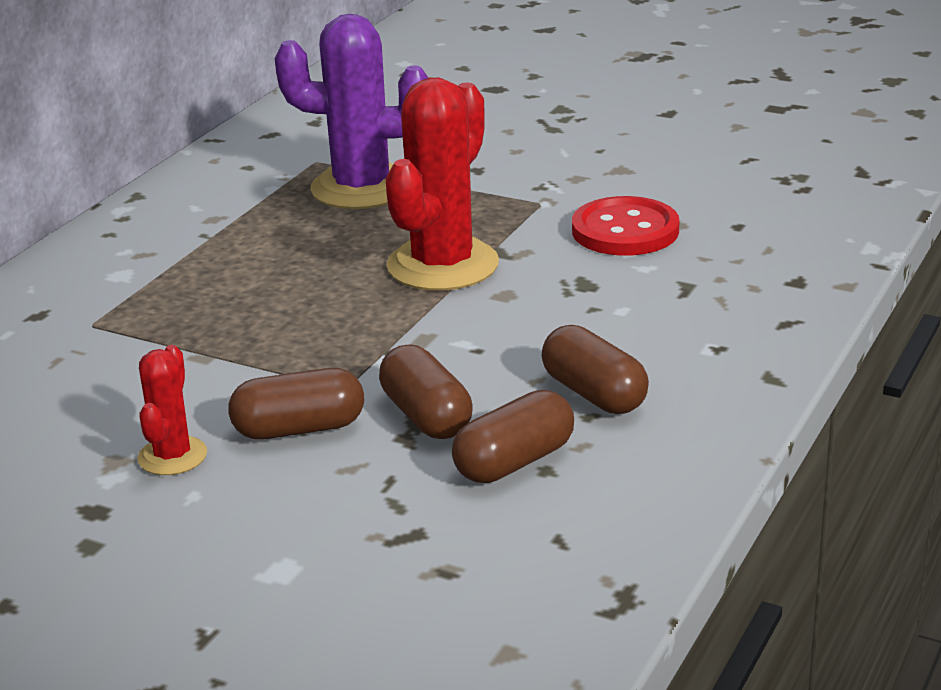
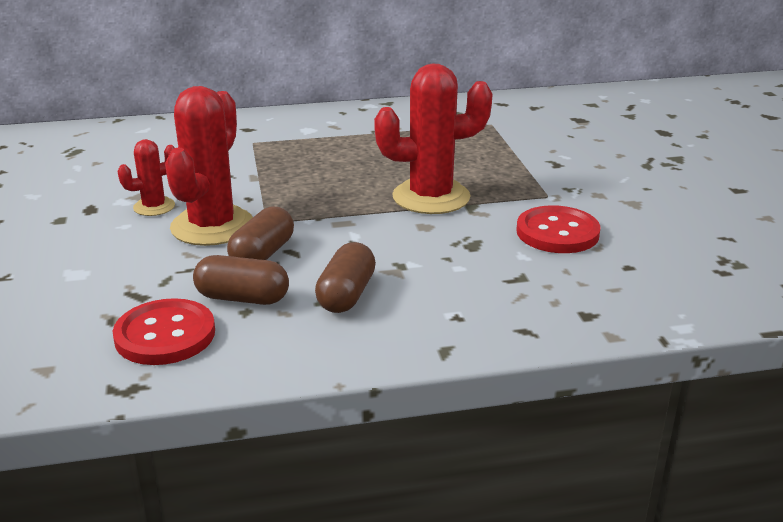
camera: 50 degrees right, 0 degrees up
(299, 429) = (212, 226): brown capsule -> red cactus
(361, 188) = (482, 145): purple cactus -> none
(533, 540) = (165, 335): none -> red button

